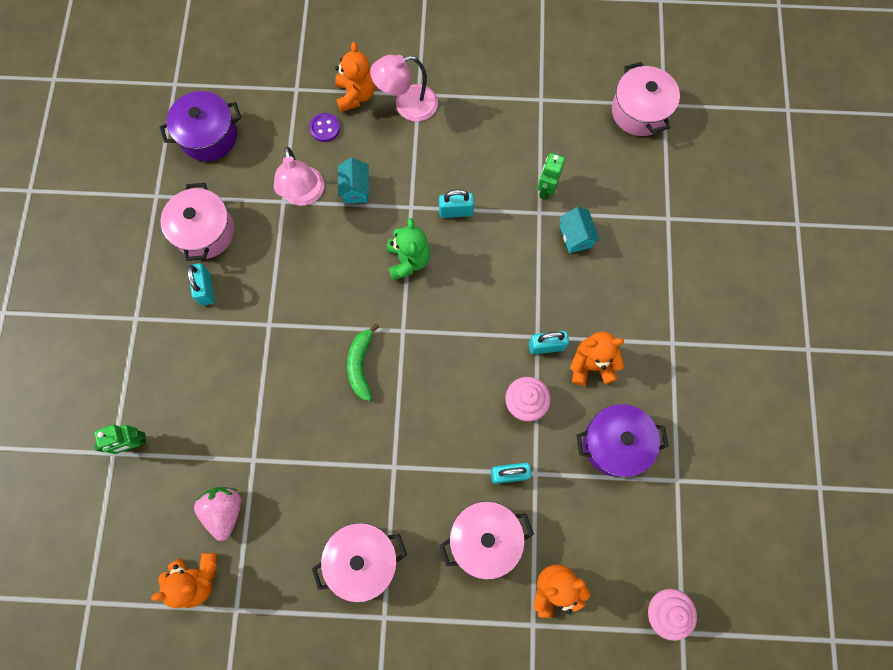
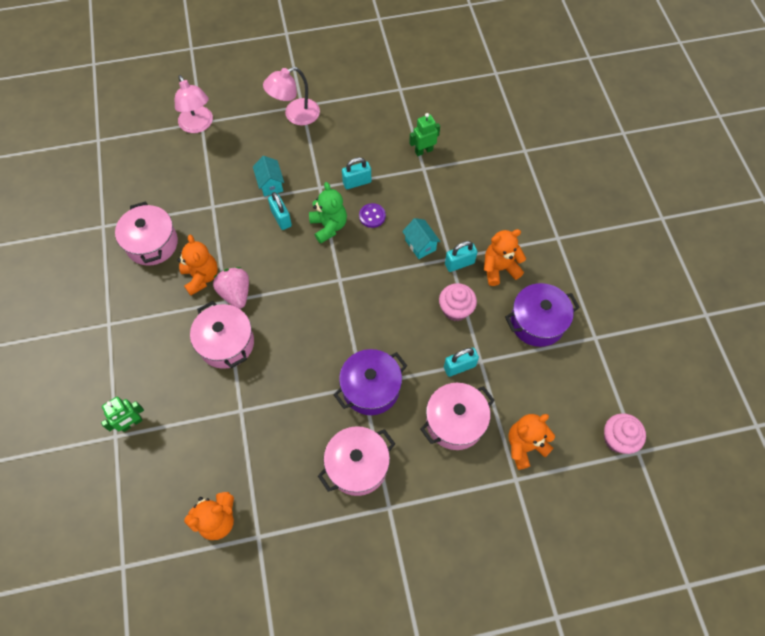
camera: 15 degrees left, 10 degrees down
(206, 289) = (164, 287): turquoise padlock -> turquoise padlock (281, 218)
(209, 136) = (137, 172): purple pot -> purple pot (371, 388)
(225, 511) = (227, 457): pink strawberry -> pink strawberry (236, 293)
(304, 195) = (229, 198): pink lamp -> pink lamp (198, 125)
(325, 128) = (232, 145): purple button -> purple button (372, 216)
(356, 95) = (251, 116): orange teddy bear -> orange teddy bear (201, 277)
(361, 365) = (312, 314): green banana -> none
(546, 189) = (423, 151): green robot -> green robot turned 60 degrees clockwise
(575, 236) = (457, 179): turquoise house -> turquoise house (420, 245)
(639, 111) = (478, 81): pink pot -> pink pot (226, 343)

